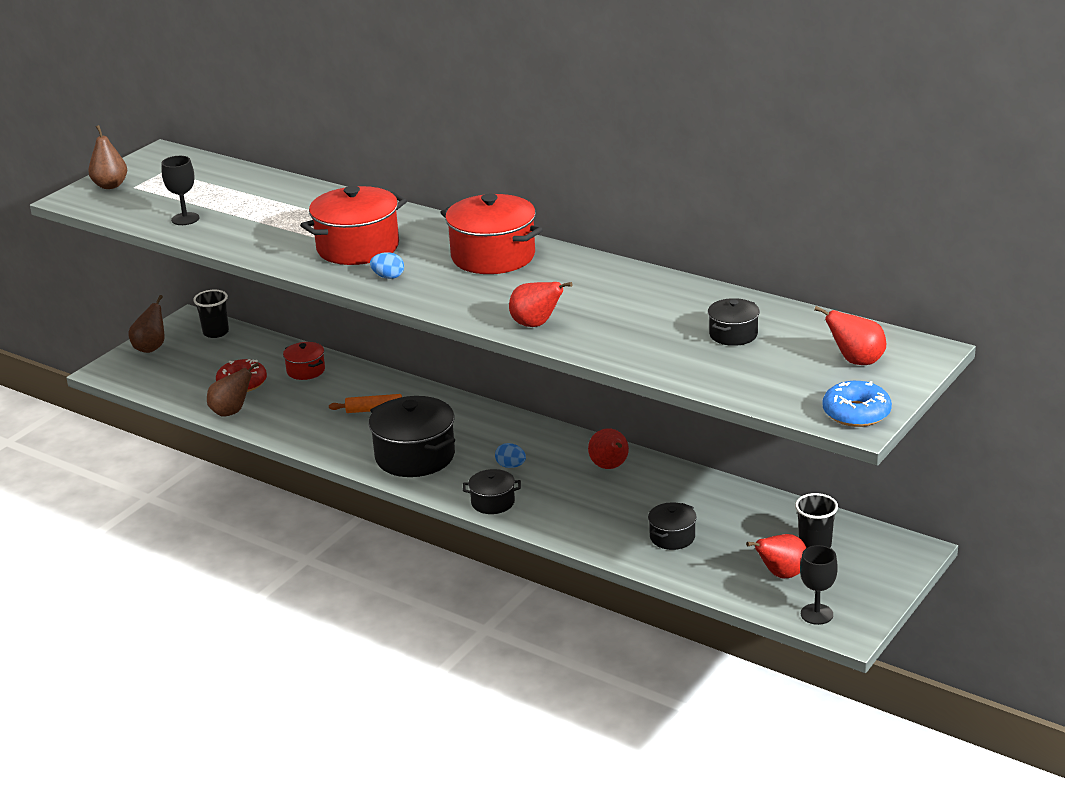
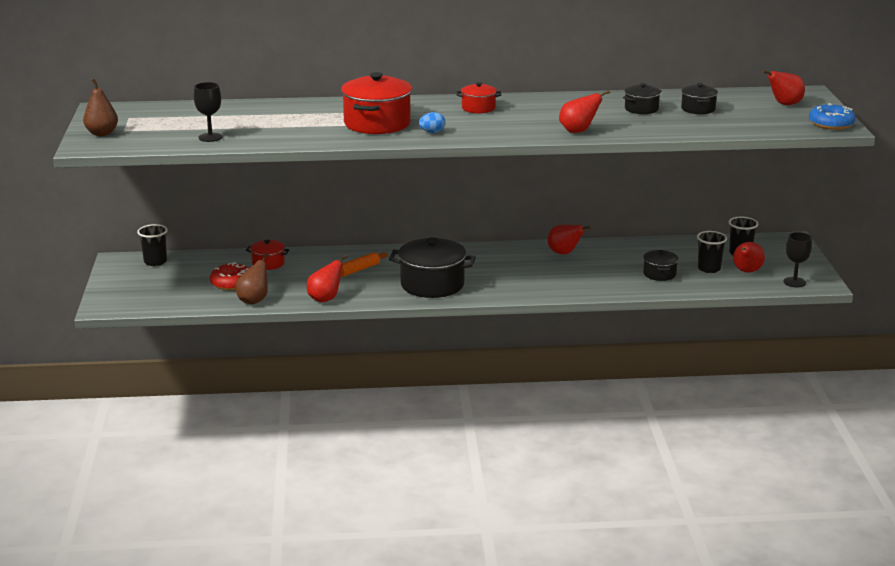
camera: 40 degrees left, 5 degrees down
(151, 348) = (117, 284): brown pear -> none
(293, 435) = (325, 299): none -> red pear
(493, 256) = (478, 108): red pot -> red pot, size x0.52
(493, 502) = (525, 291): black pot -> black pot (641, 109)
(511, 466) = (503, 271): blue egg -> none
(742, 552) = (709, 268): none -> black cup

